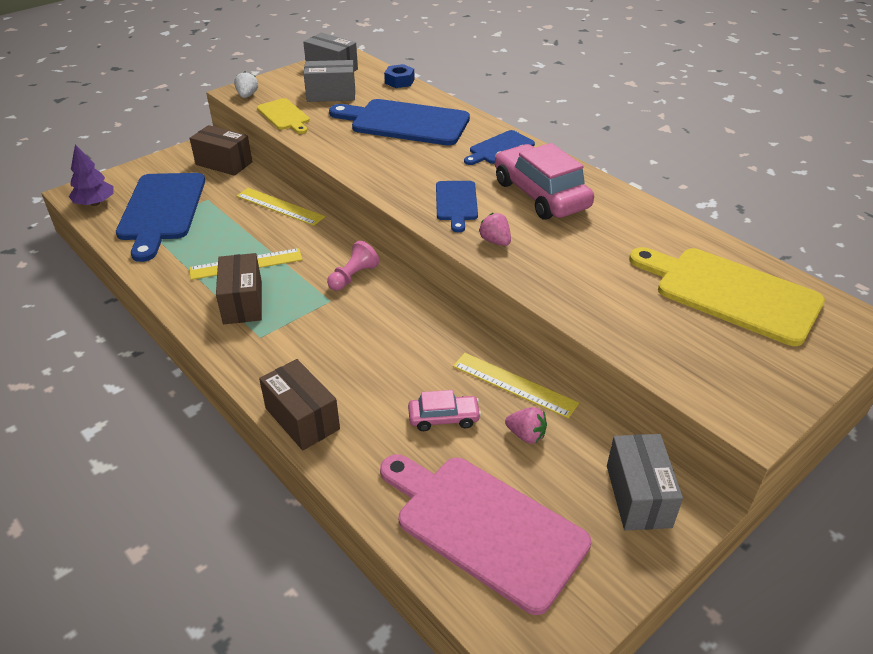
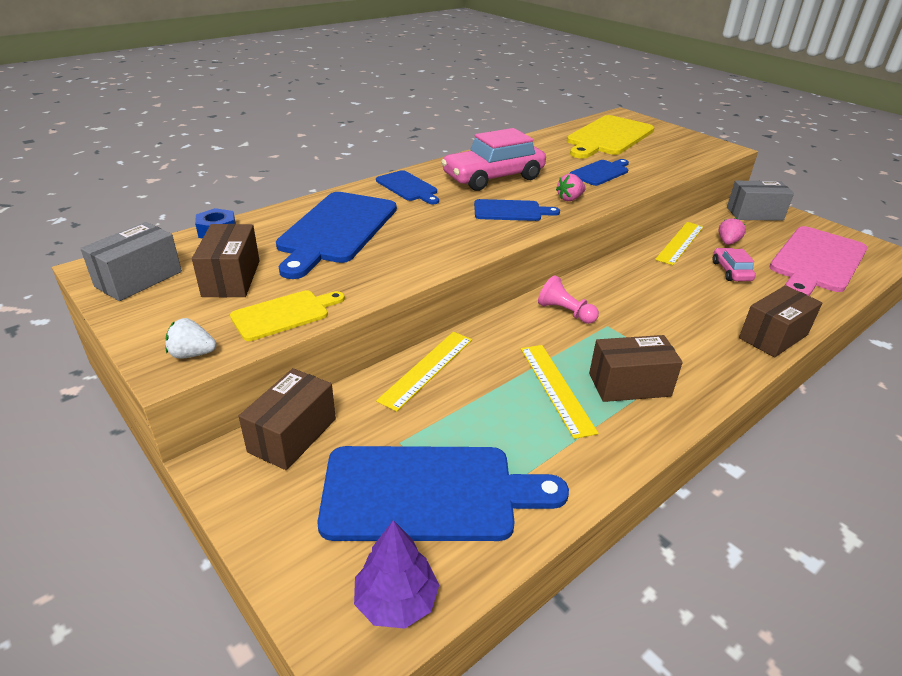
camera: 90 degrees left, 5 degrees down
(331, 95) = (231, 278): grey box -> brown box
(584, 271) = (601, 172): none -> blue cutting board

